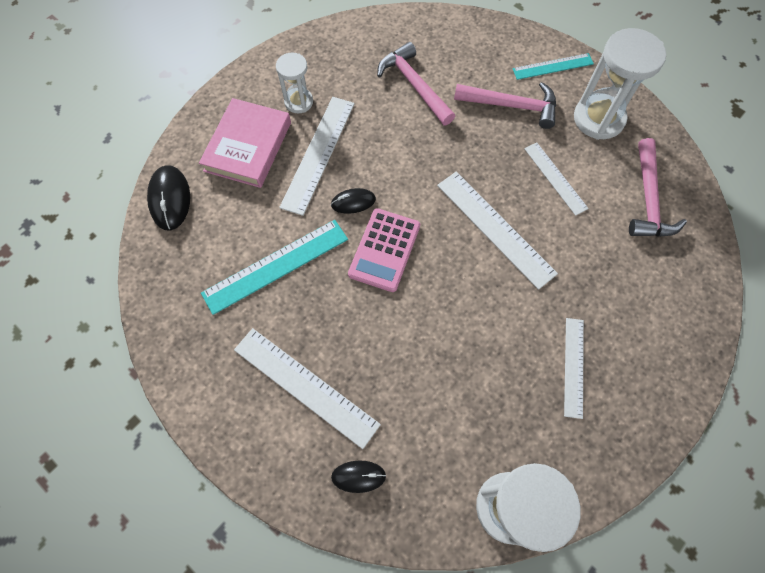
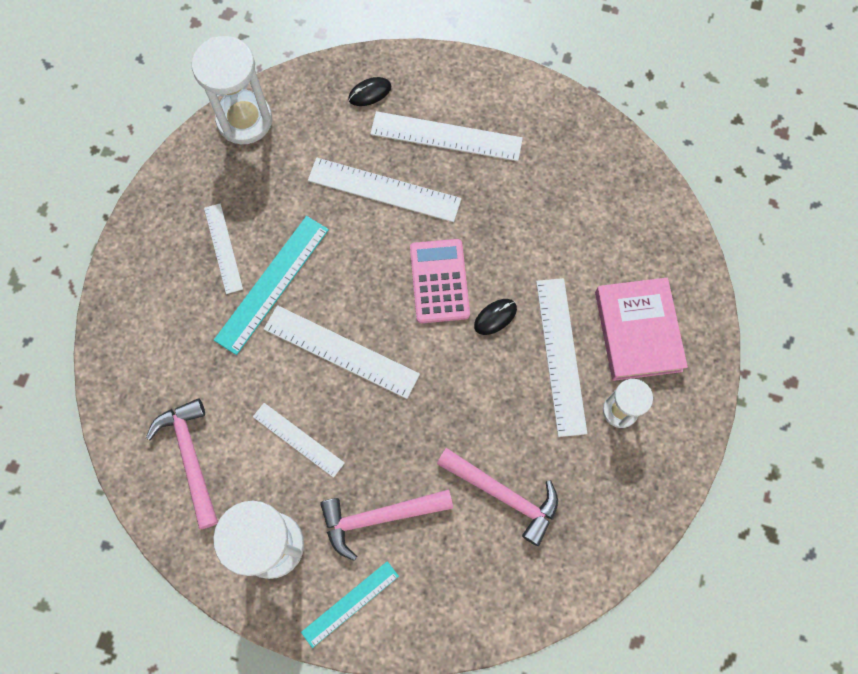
camera: 155 degrees right, 5 degrees up
(170, 199) = (673, 241): black mouse -> none
(276, 266) = (532, 222): turquoise ruler -> turquoise ruler (272, 284)
(393, 357) = (384, 189): none -> white ruler

